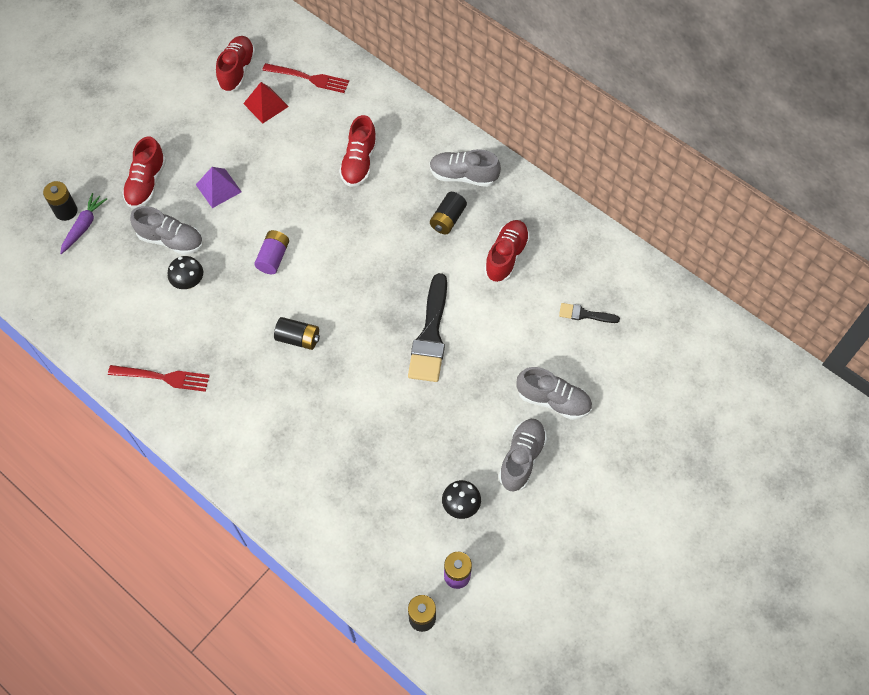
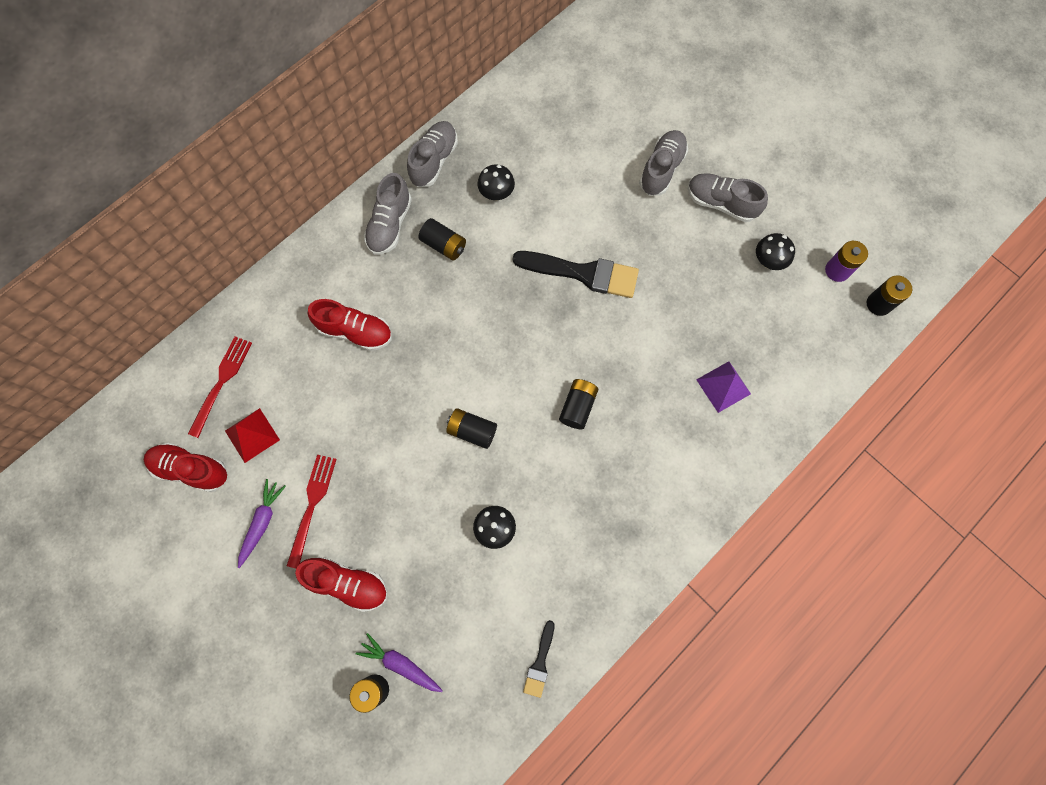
camera: 85 degrees left, 10 degrees up
(163, 377) = (617, 557): red fork -> red fork (312, 506)
(171, 240) = (434, 551): grey shoe -> grey shoe (434, 161)
(195, 121) = (262, 522): none -> purple carrot
(218, 188) = (367, 493): purple pyramid -> purple pyramid (723, 386)
(273, 257) = (472, 431): purple battery -> black battery
(506, 256) = (496, 193): red shoe -> black mushroom
(585, 314) = (570, 131): black brush -> black brush (540, 663)

